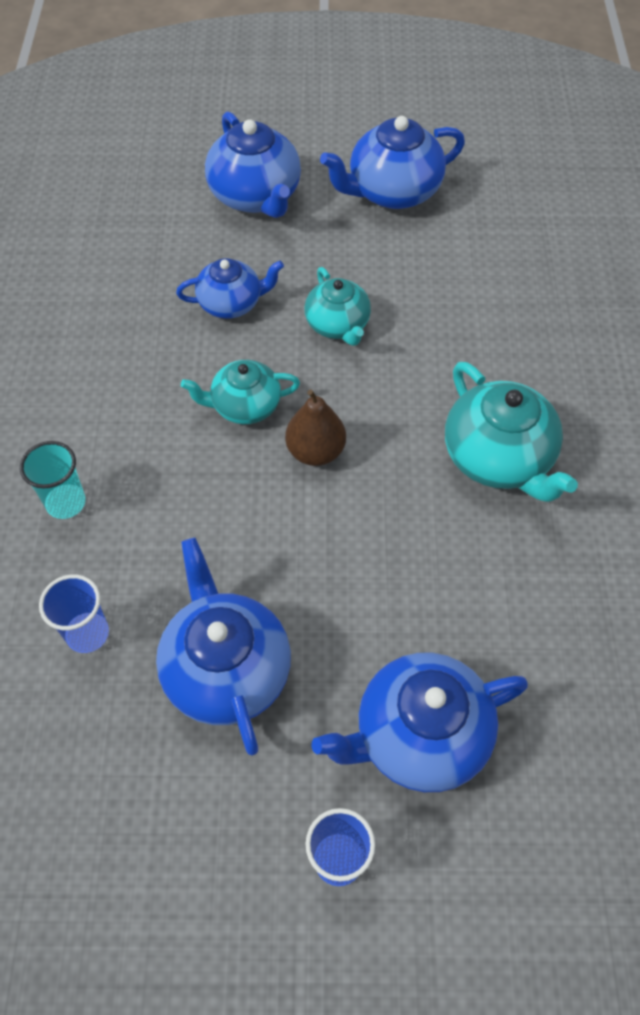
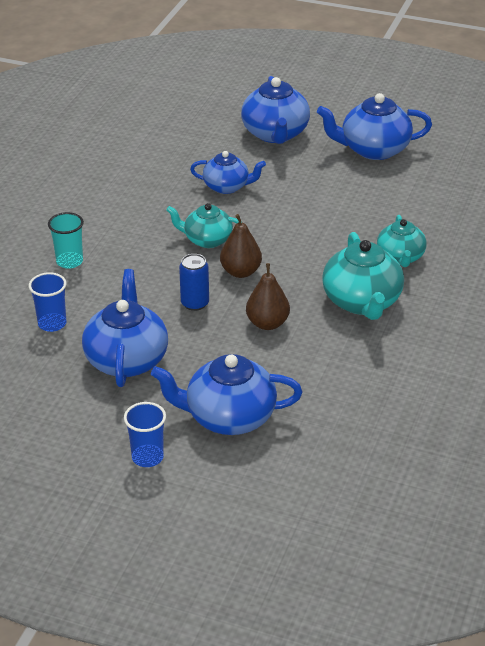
camera: 20 degrees right, 20 degrees down
(278, 529) = (195, 303): none -> blue can
(338, 325) = (293, 212): turquoise teapot -> turquoise teapot (400, 257)
(393, 536) = (267, 323): none -> brown pear

